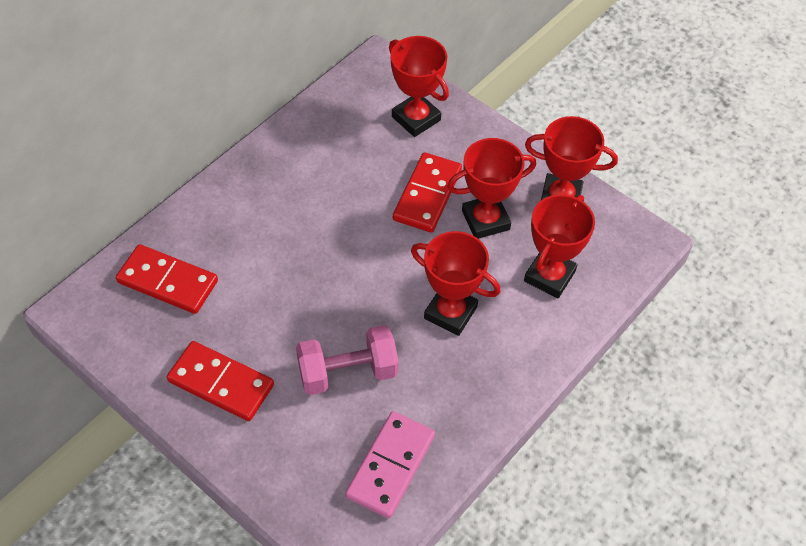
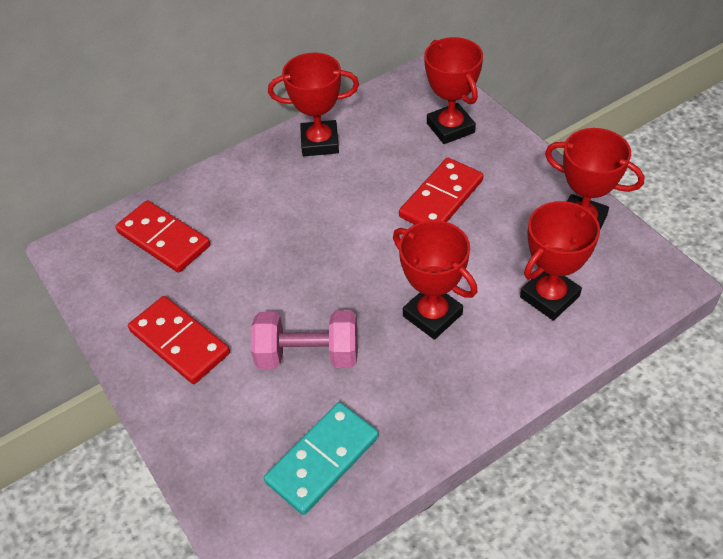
camera: 20 degrees right, 5 degrees down
(390, 466) = (322, 459): pink domino -> turquoise domino
(485, 220) = (495, 231): red trophy -> red trophy (320, 142)

